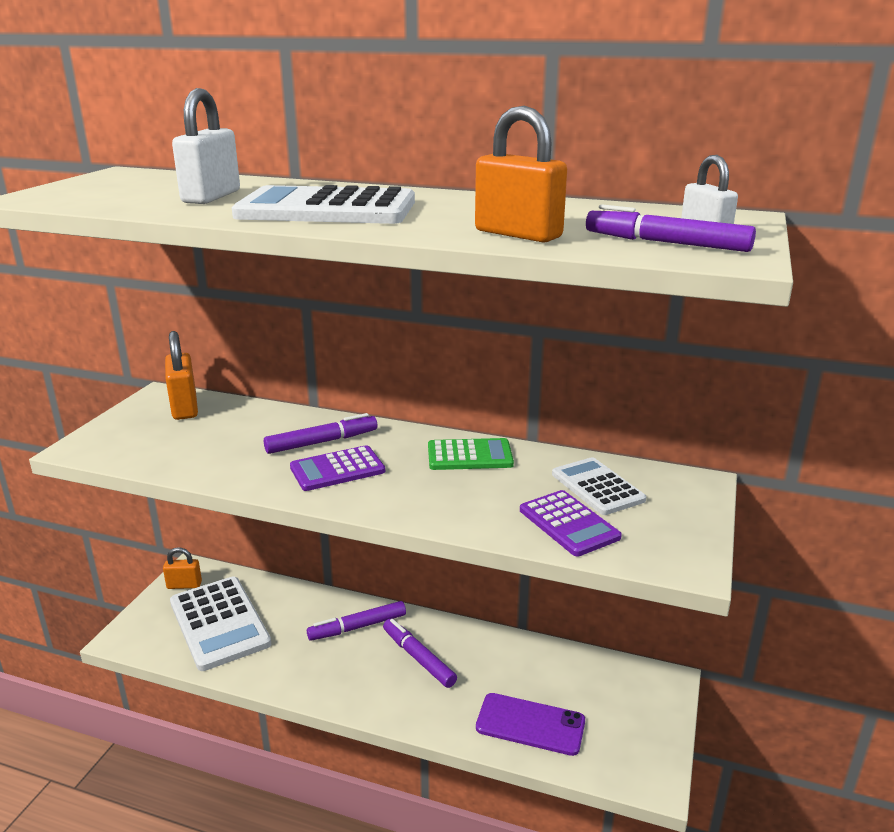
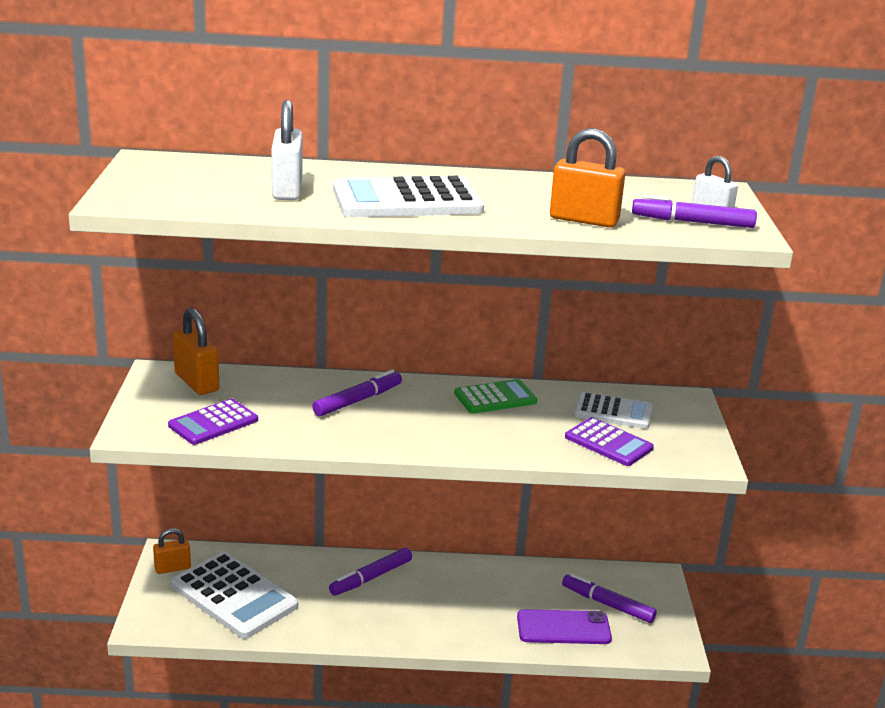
camera: 20 degrees left, 0 degrees up
(337, 469) = (392, 423): purple calculator -> purple calculator (213, 423)
(418, 658) = (441, 594): purple marker -> purple marker (607, 604)
(597, 487) = (613, 412): white calculator -> white calculator turned 150 degrees clockwise

